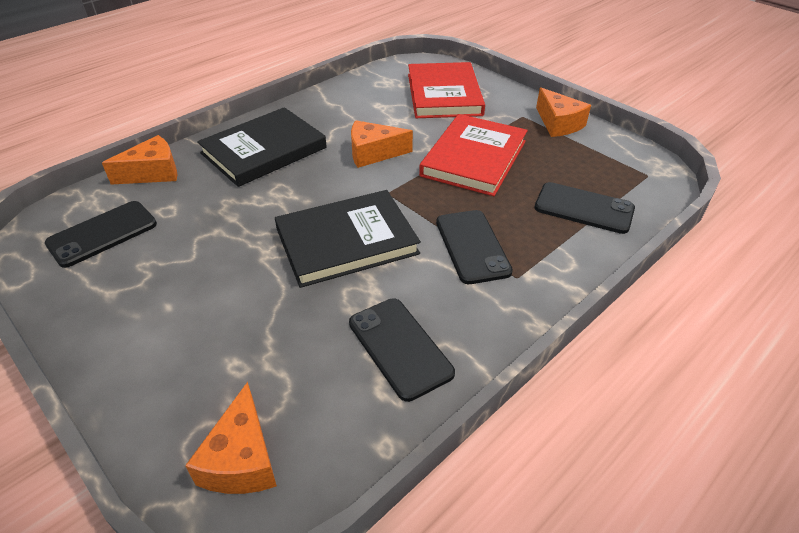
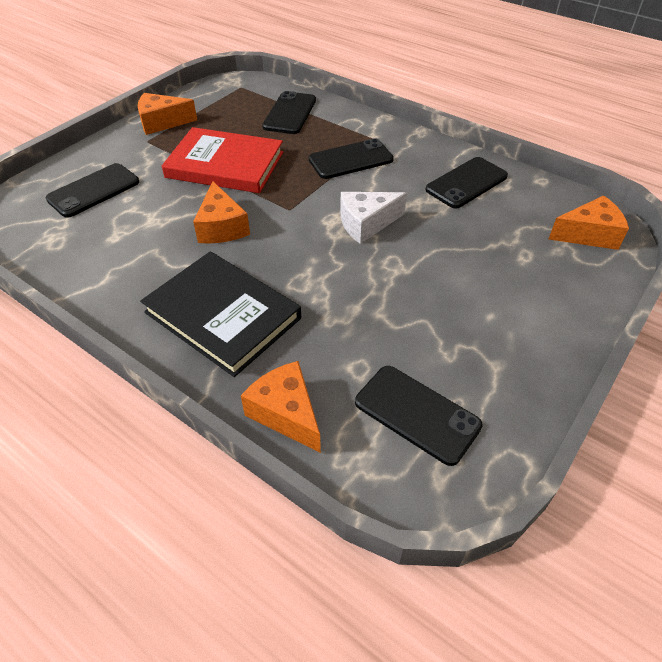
camera: 100 degrees left, 5 degrees up
(346, 241) = (366, 223): black book -> white cheese
(444, 94) = (94, 191): red book -> black phone
(558, 124) = (162, 122): orange cheese -> orange cheese turned 150 degrees counterclockwise

